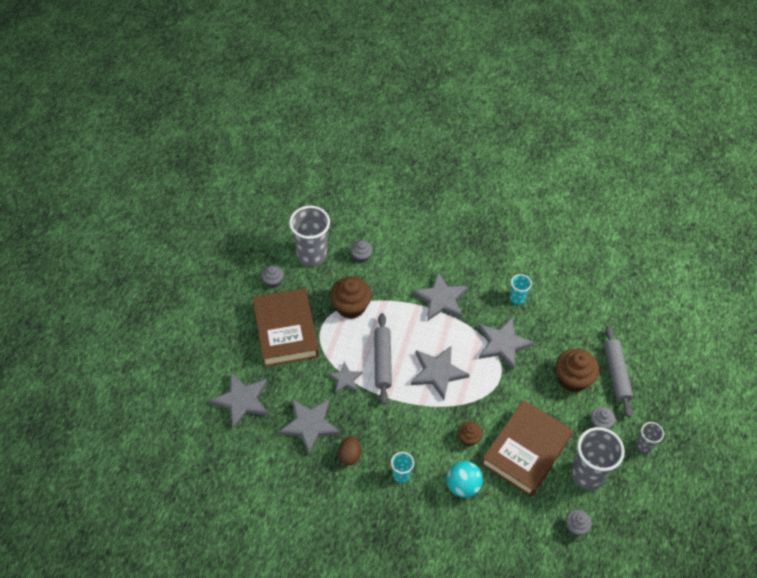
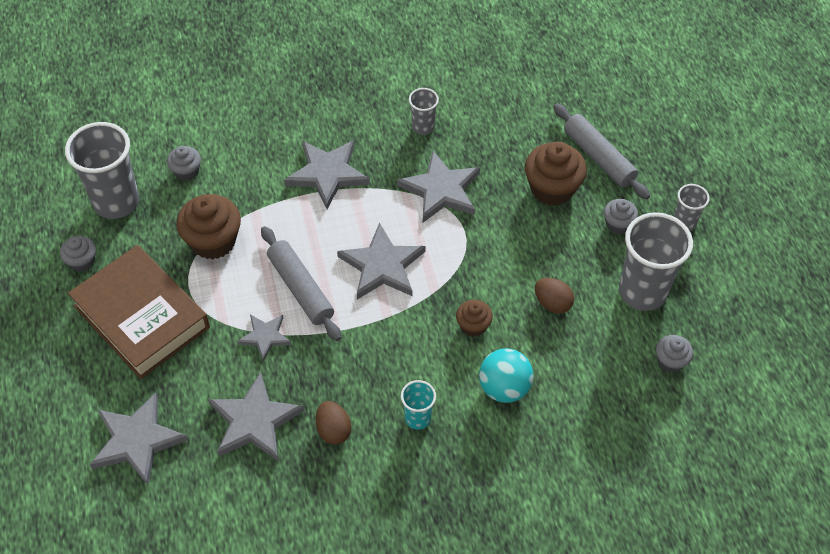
camera: 30 degrees left, 0 degrees up
(517, 298) = (423, 127): turquoise cup -> grey cup
(525, 450) = (552, 303): brown book -> brown egg

